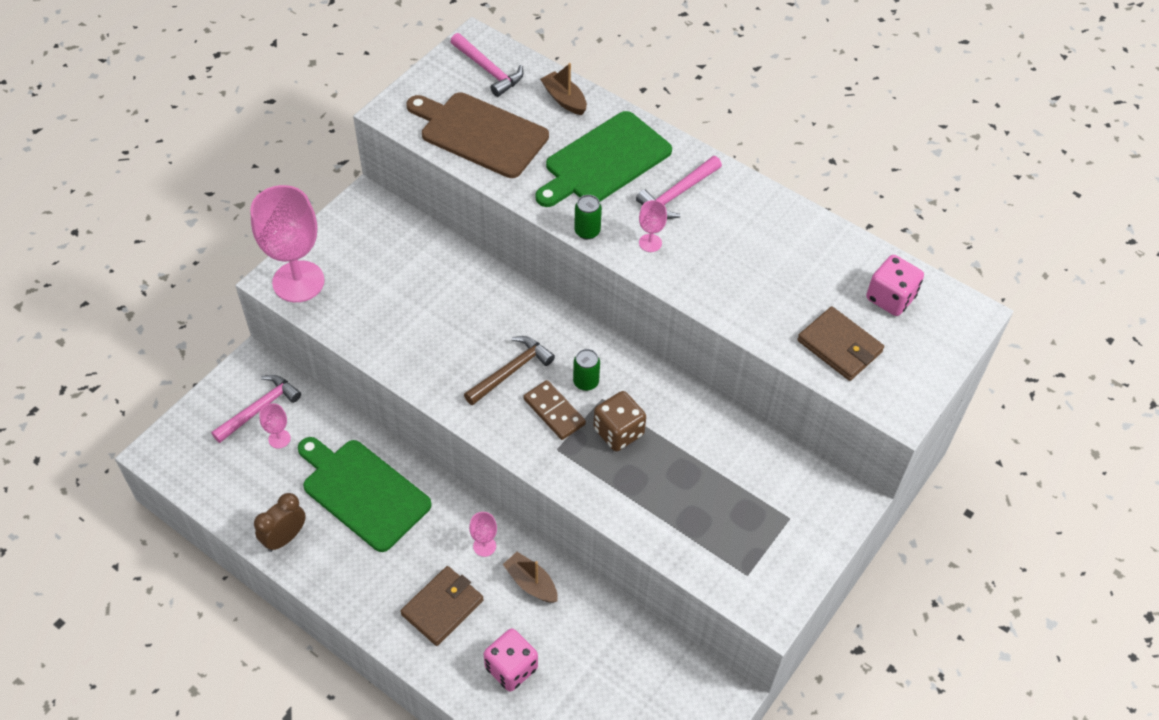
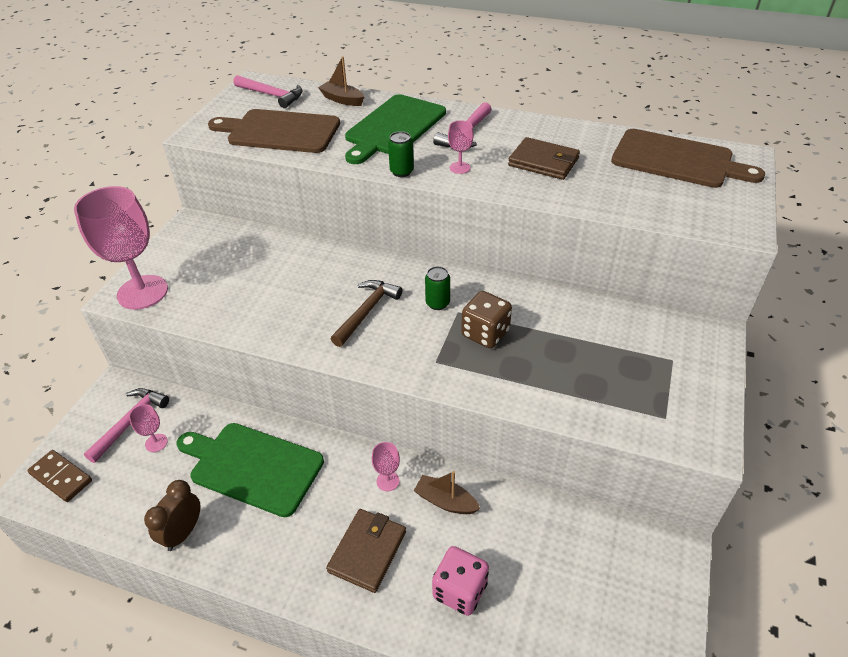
camera: 15 degrees left, 10 degrees down
(554, 411) = (420, 332): brown domino -> brown domino (61, 477)
(839, 346) = (660, 198): brown wallet -> brown wallet (543, 162)
(890, 298) = (677, 160): pink dice -> brown cutting board

